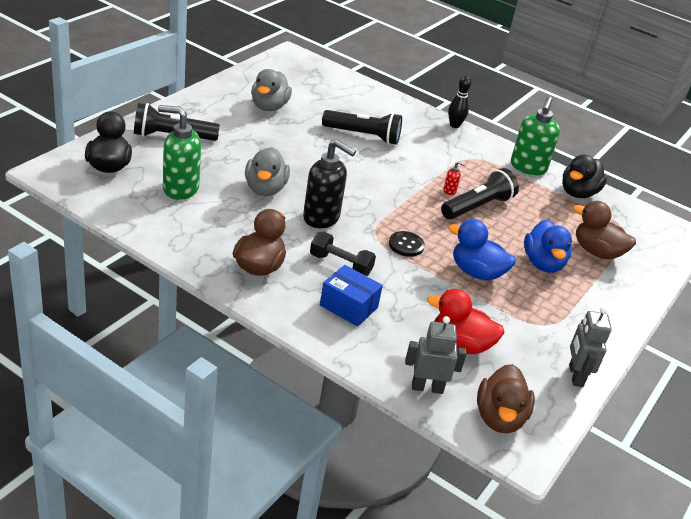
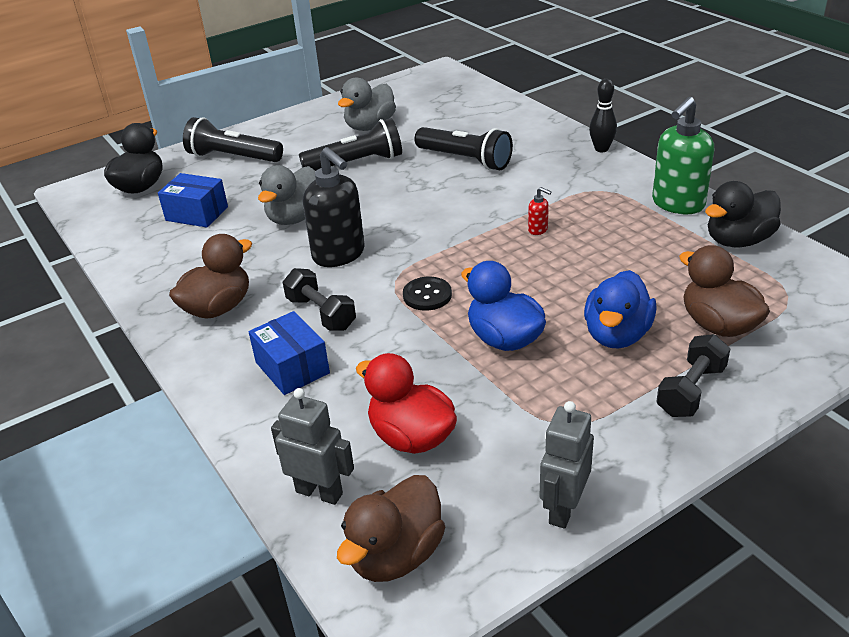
camera: 30 degrees right, 0 degrees up
(180, 189) = (197, 214): green soap dispenser -> blue box
(477, 207) = (565, 252): black flashlight -> black flashlight (356, 163)
(604, 295) = (691, 390): none -> black dumbbell

